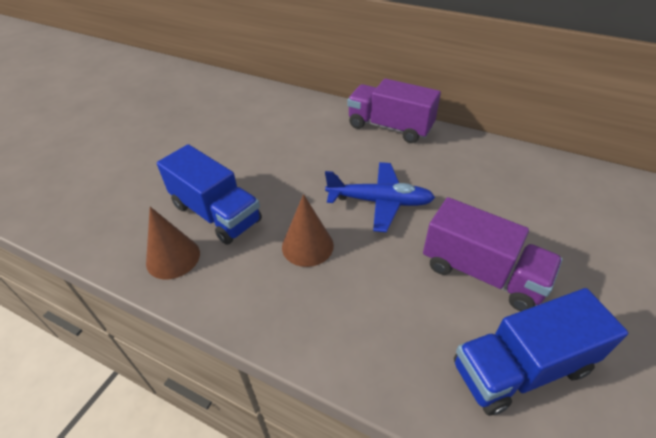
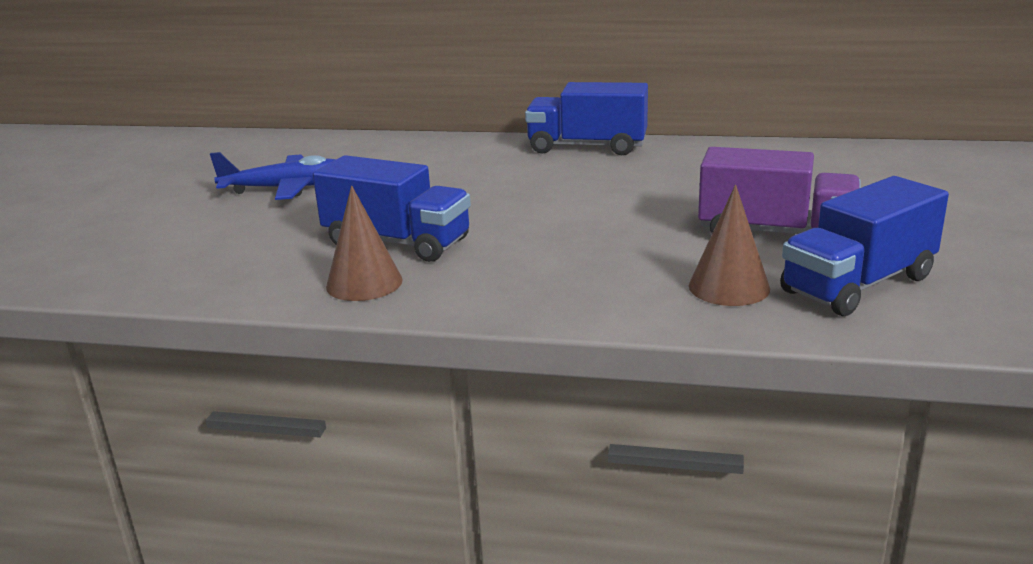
camera: 15 degrees left, 20 degrees down
(307, 246) = (544, 247): brown cone -> brown cone (729, 287)
(380, 202) = (615, 203): blue plane -> blue plane (289, 188)
(390, 127) = (587, 147): purple truck -> blue truck

